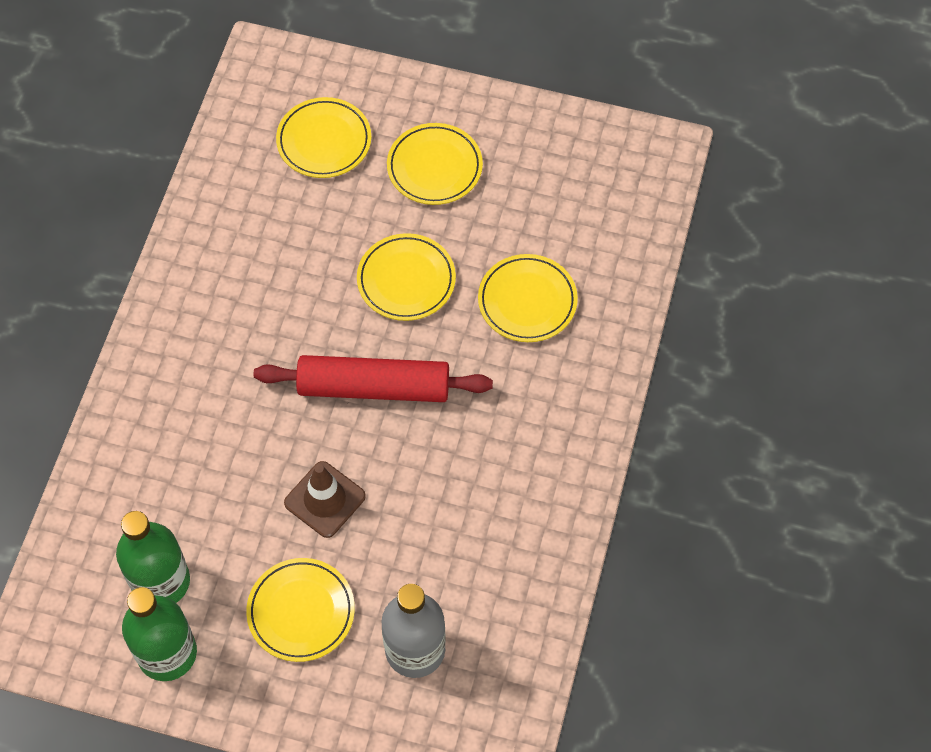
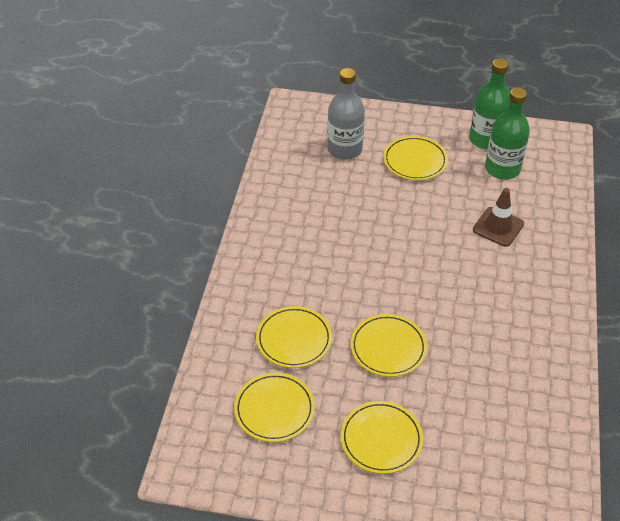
camera: 175 degrees right, 15 degrees down
(324, 141) = (481, 455): yellow plate -> yellow plate (274, 409)
(325, 499) = (415, 213): brown traffic cone -> brown traffic cone (498, 227)
(374, 387) = (397, 276): red rolling pin -> none

